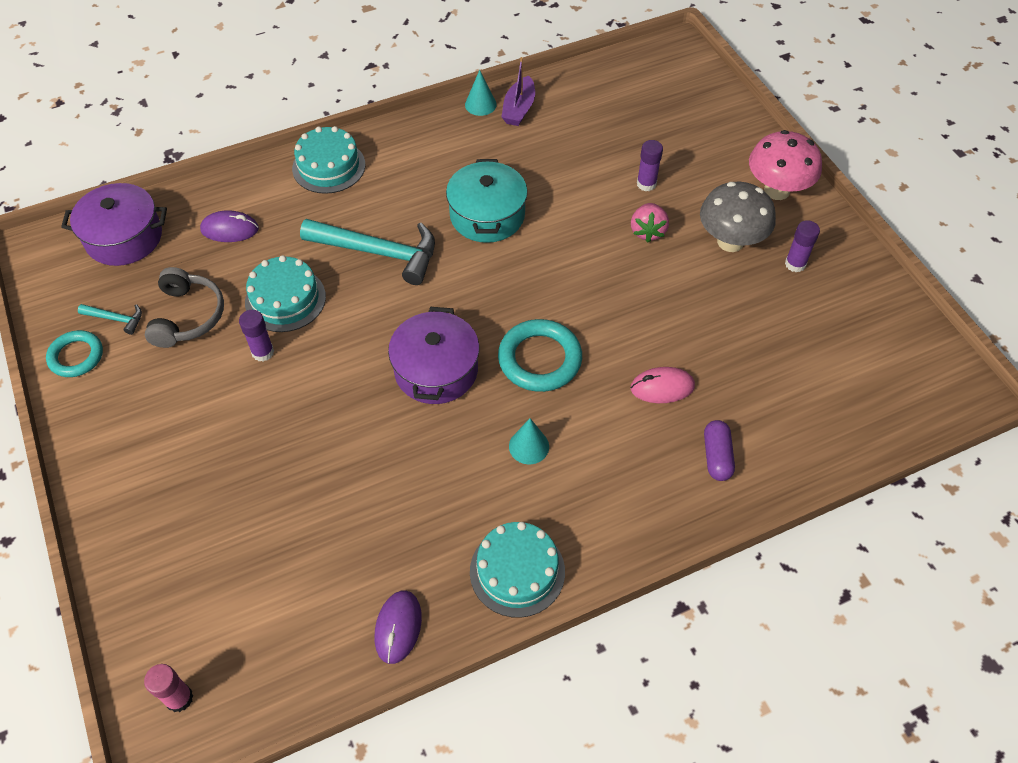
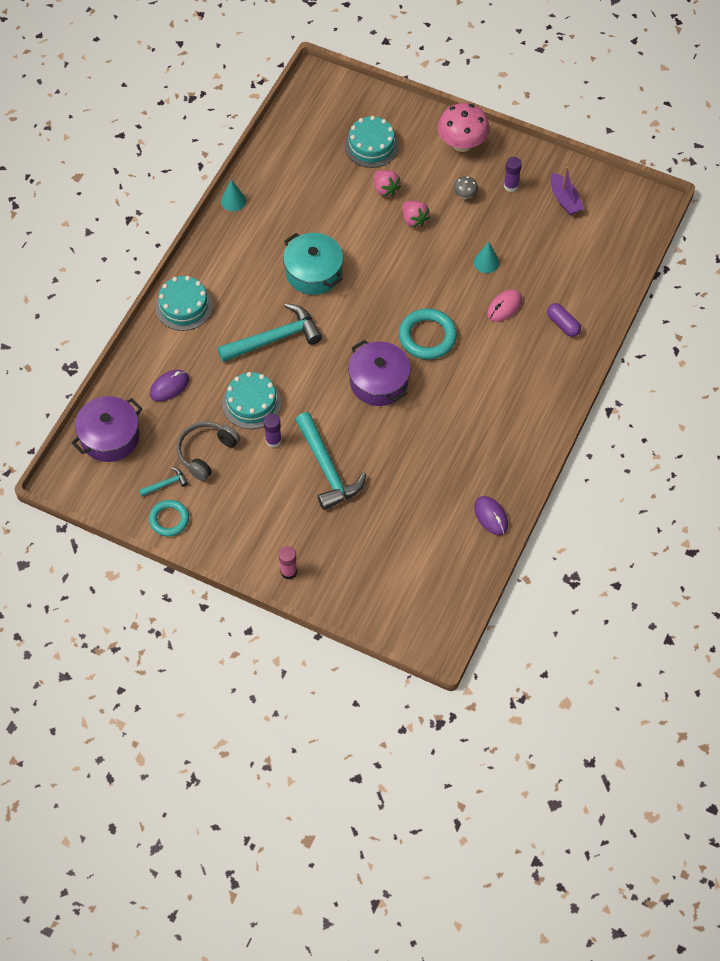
camera: 40 degrees left, 5 degrees up
(179, 698) = (422, 623): pink glue stick -> pink glue stick (288, 572)
(187, 316) = (206, 452): grey headphones -> grey headphones turned 105 degrees counterclockwise
(281, 424) = (327, 469): none -> turquoise hammer
(517, 571) = (520, 450): turquoise cake -> turquoise cake (371, 146)
(519, 109) = (260, 188): purple boat -> purple boat (564, 200)
(529, 446) = (467, 386): turquoise cone -> turquoise cone (486, 262)
(646, 184) = (385, 189): purple glue stick -> pink strawberry
(730, 241) = (465, 195): grey mushroom -> grey mushroom, size x0.47

